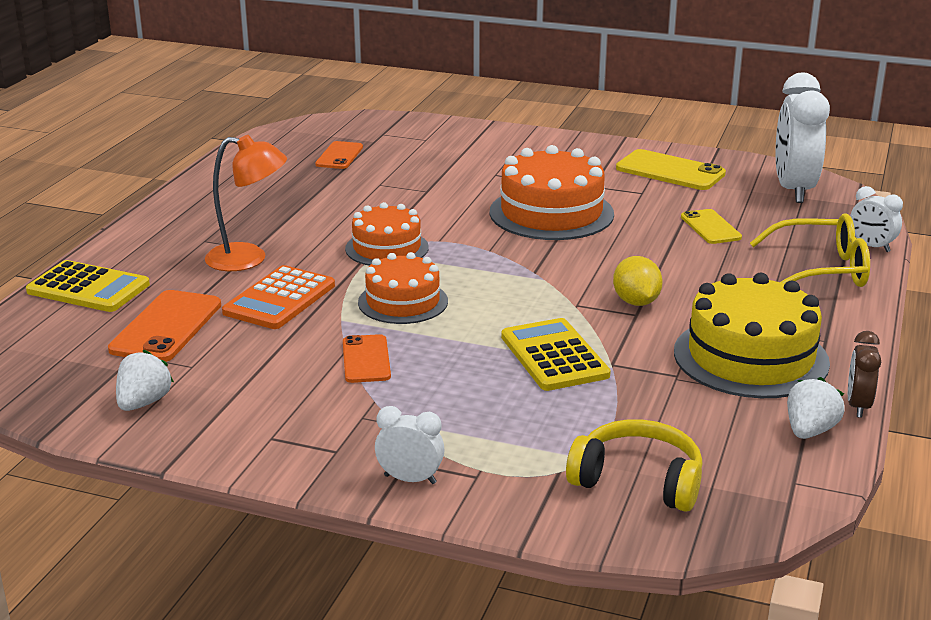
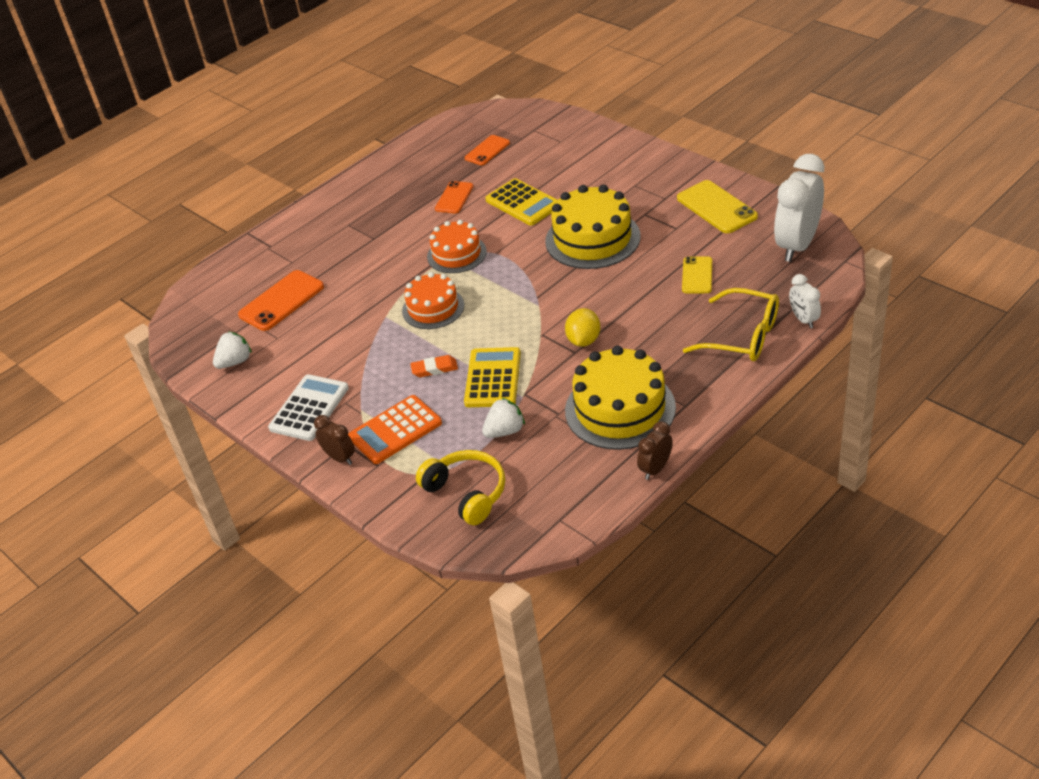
camera: 30 degrees right, 15 degrees up
(88, 288) = (257, 257): yellow calculator -> yellow calculator (523, 203)
(249, 259) = (364, 248): orange lamp -> none
(279, 299) = (360, 290): orange calculator -> orange calculator (395, 430)
(311, 433) = (309, 408): none -> white calculator
(366, 359) = (377, 355): orange phone -> orange phone (454, 198)
(410, 479) = (340, 458): white clock -> brown clock
(463, 360) = (434, 369): none -> orange eraser
(551, 213) = (592, 239): orange cake -> yellow cake
(810, 431) = (604, 482): white strawberry -> white strawberry (505, 431)

